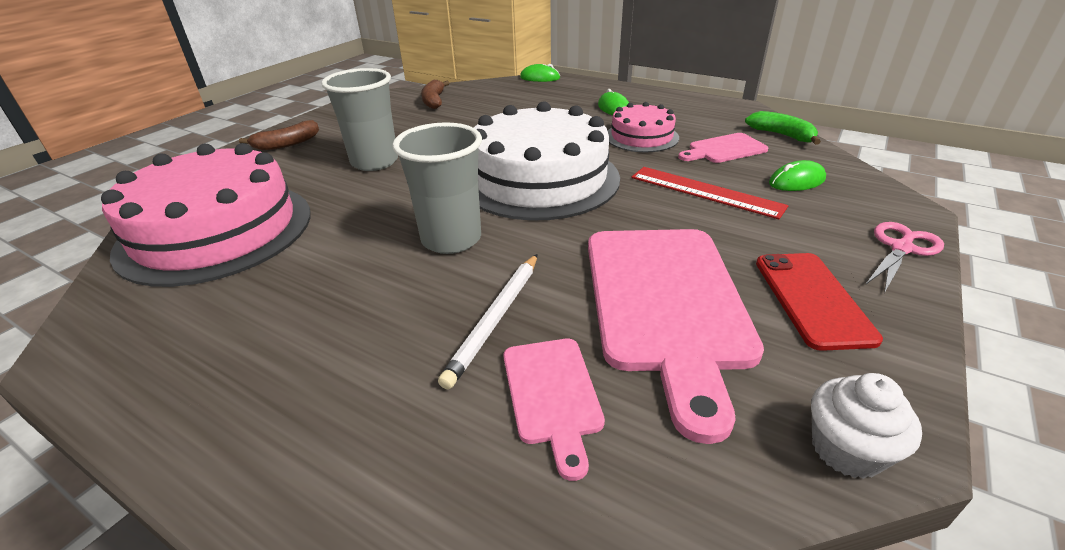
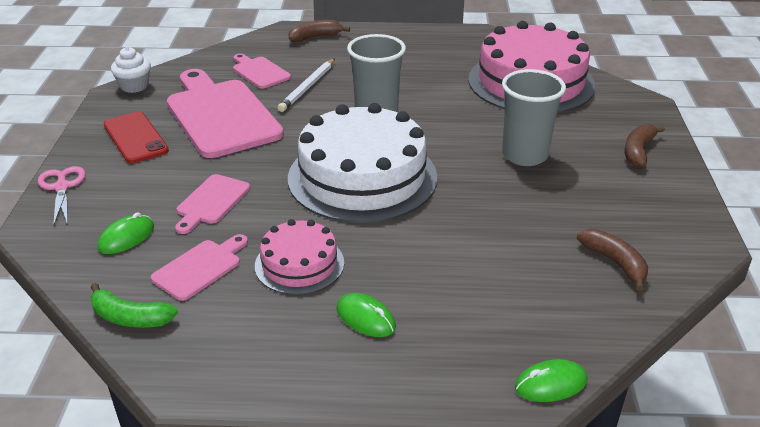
camera: 150 degrees right, 0 degrees up
(341, 491) = (315, 37): none -> brown banana
(495, 319) = (307, 87): white pencil -> white pencil turned 150 degrees counterclockwise
(705, 192) = (211, 202): red ruler -> pink cutting board
(901, 248) = (62, 187): pink scissors -> pink scissors turned 150 degrees clockwise

